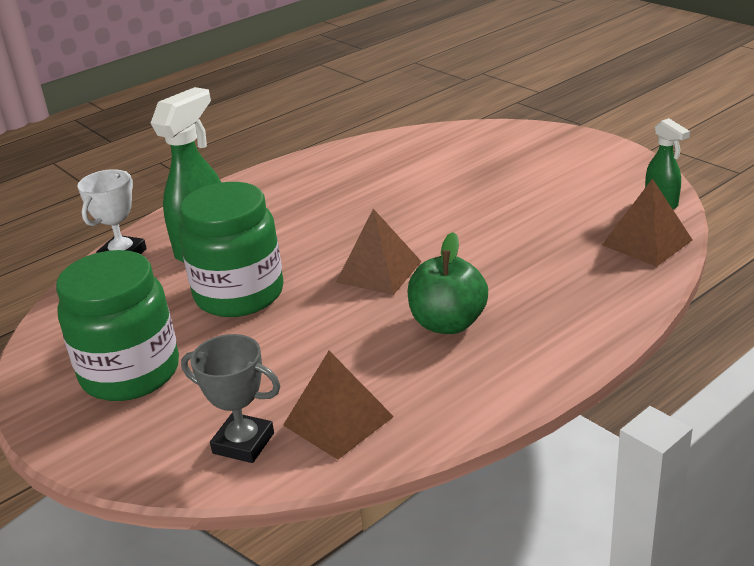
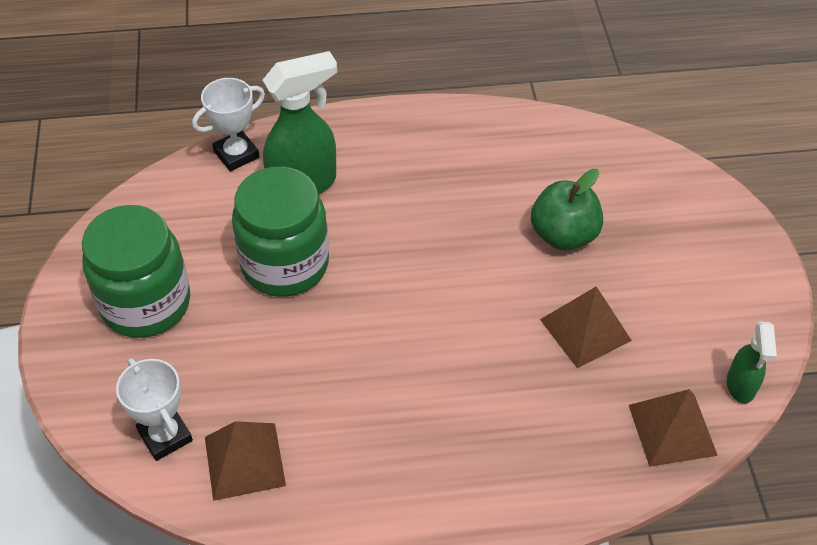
camera: 30 degrees right, 20 degrees up
(243, 443) = (165, 436): grey trophy -> white trophy
(379, 271) = (412, 310): brown pyramid -> brown pyramid (585, 330)
(448, 323) = (412, 412): green apple -> green apple (563, 235)

